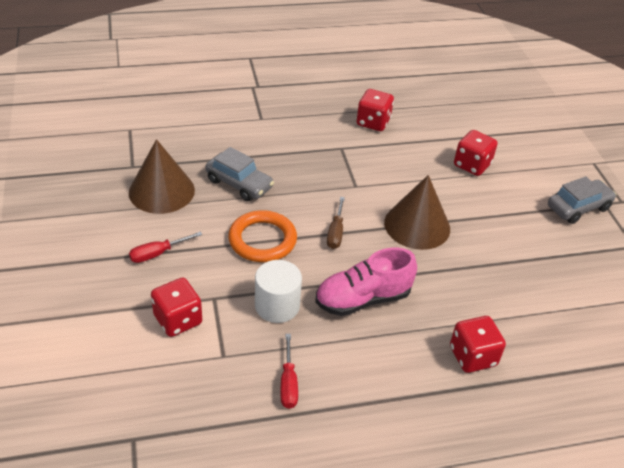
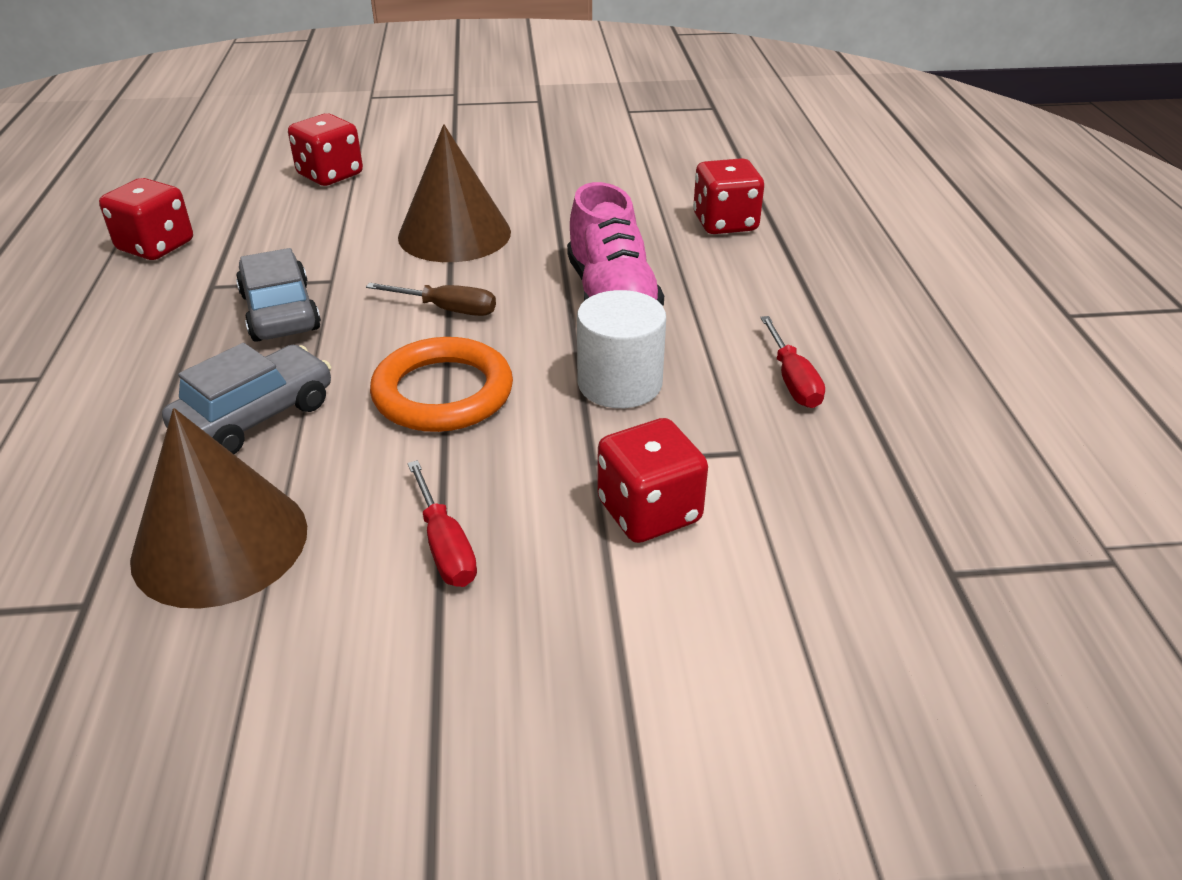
camera: 80 degrees left, 5 degrees down
(288, 383) = (792, 380): red screwdriver -> red screwdriver turned 75 degrees clockwise
(578, 207) = (457, 119): grey car -> grey car (280, 312)

